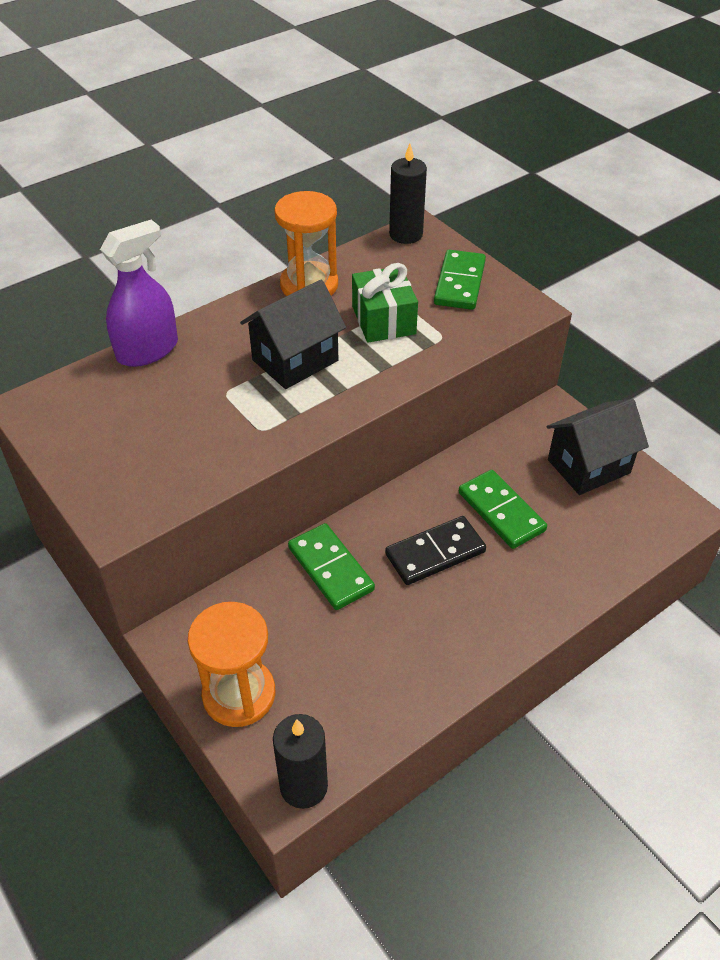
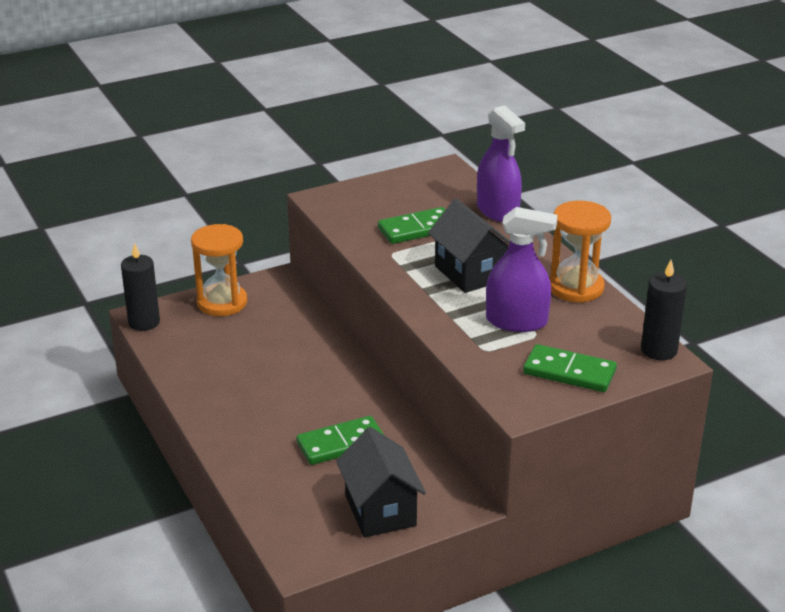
camera: 100 degrees right, 15 degrees down
(331, 569) = (312, 348): green domino -> green domino (417, 229)
(383, 320) = (516, 321): green gift -> purple spray bottle
(435, 553) = (308, 400): black domino -> none

